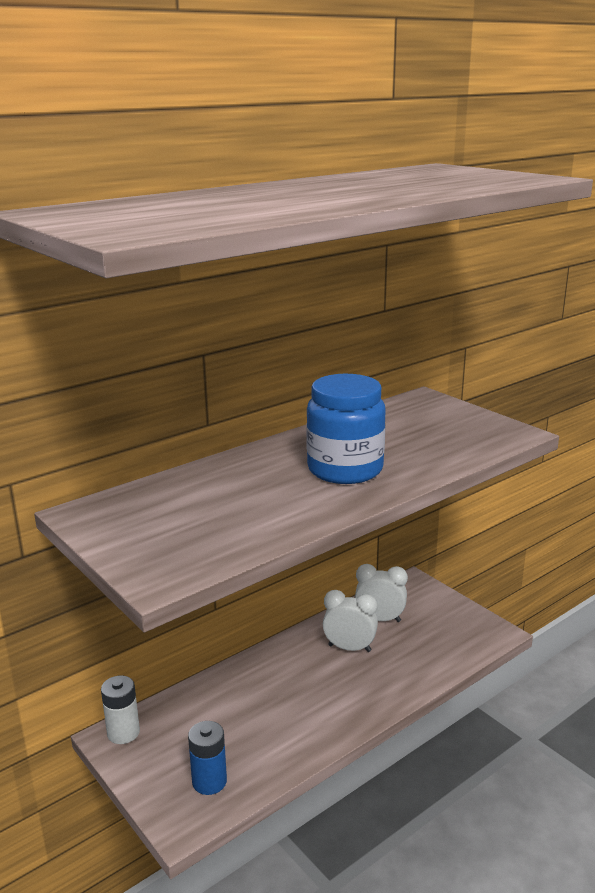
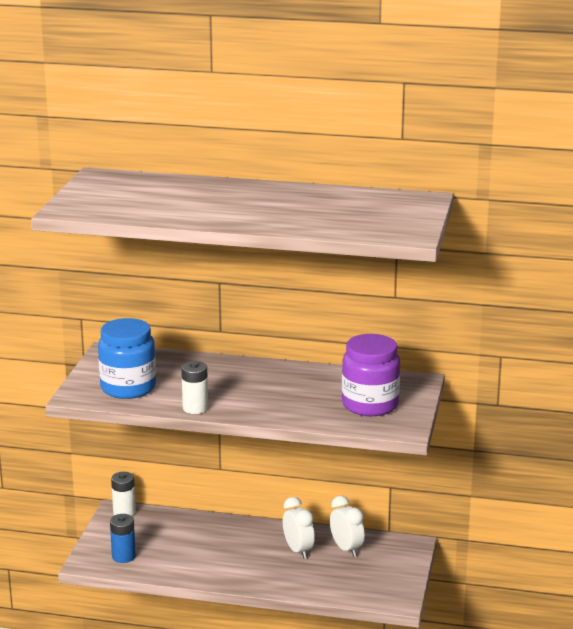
camera: 50 degrees right, 0 degrees up
(320, 513) = (195, 408): none -> white battery
(345, 469) = (260, 395): blue jar -> blue jar (128, 388)
(444, 430) = (370, 405): none -> purple jar

